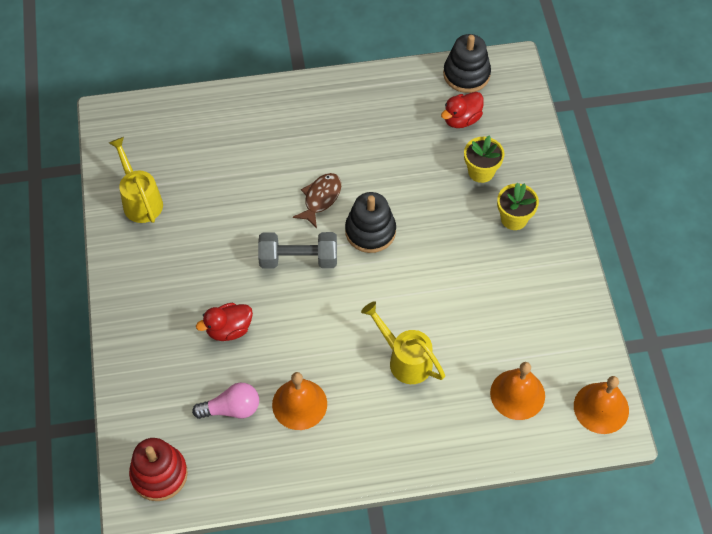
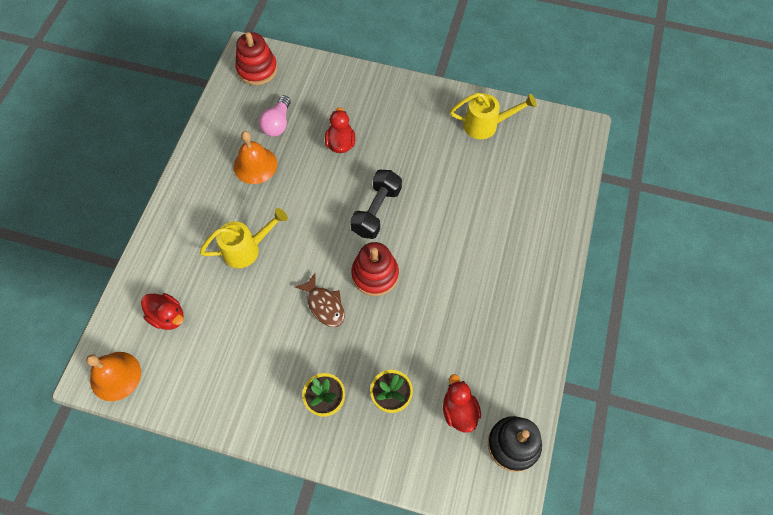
camera: 115 degrees right, 5 degrees up
(298, 259) = (376, 211): grey dumbbell -> black dumbbell
(320, 198) = (426, 250): brown fish -> brown fish (324, 305)
(370, 231) = (375, 274): black stacking toy -> red stacking toy
(517, 394) = (168, 316): orange bell -> red duck

